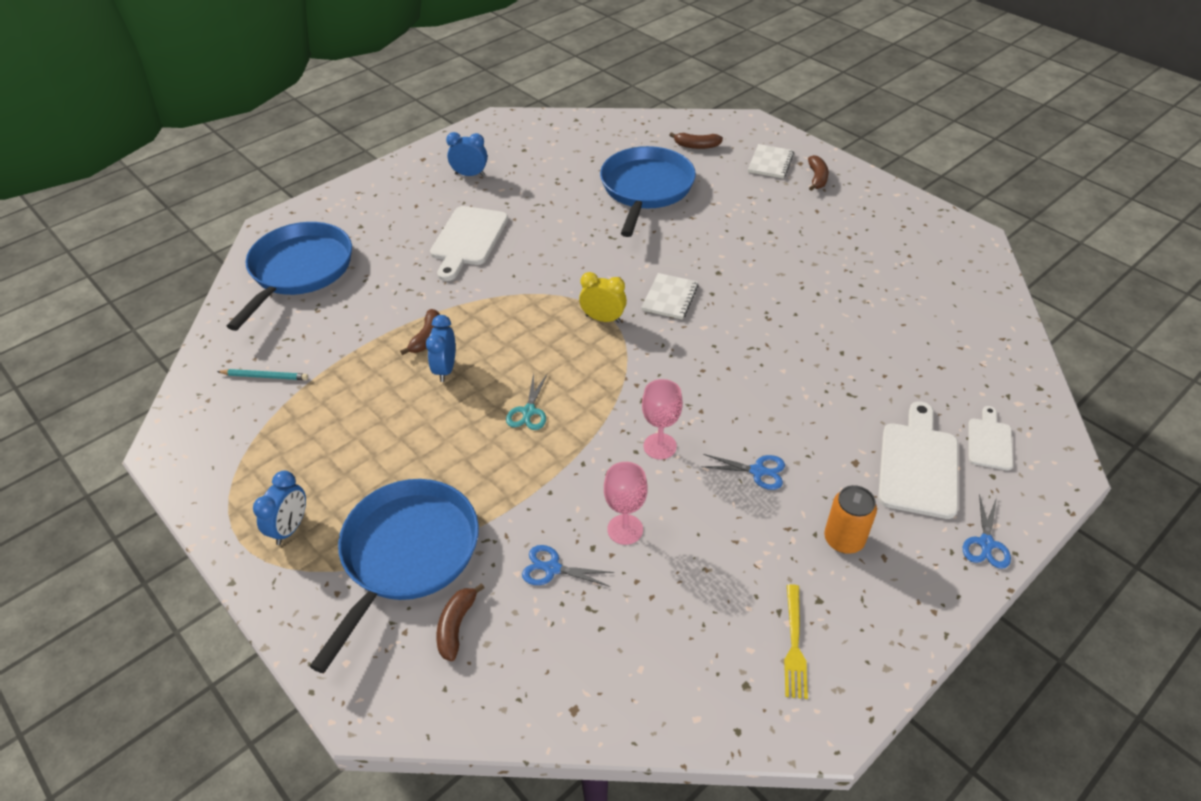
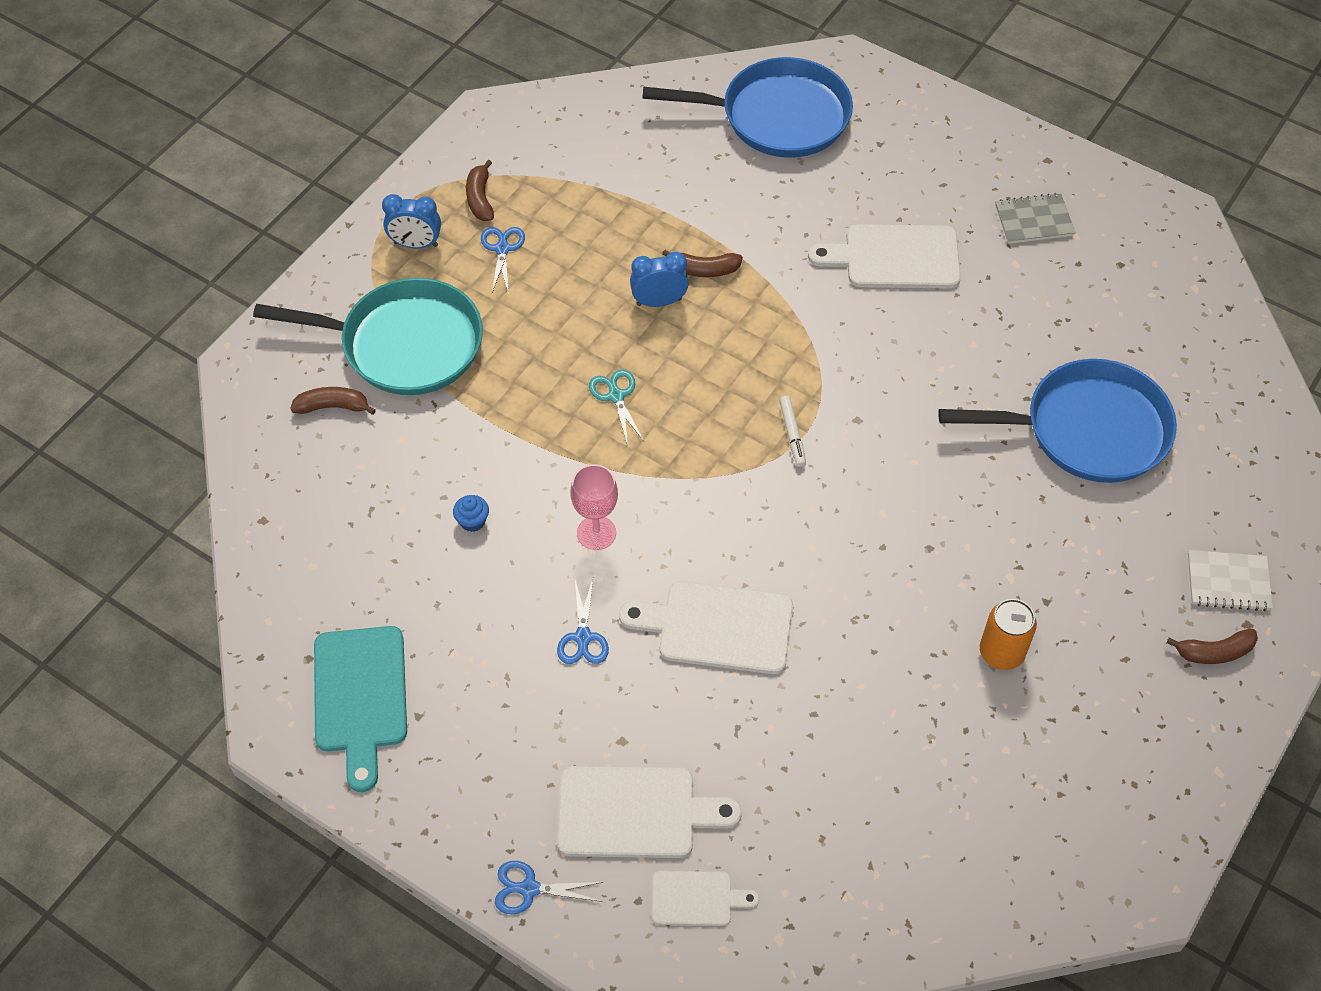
camera: 75 degrees right, 10 degrees up
(265, 376) = (603, 150): turquoise pencil -> none
(407, 554) = (405, 344): blue pan -> turquoise pan
(470, 175) = (1034, 220): blue clock -> grey notebook
(529, 411) = (616, 396): turquoise scissors -> turquoise scissors turned 75 degrees clockwise
(552, 568) = (411, 468): blue scissors -> blue scissors (502, 249)
(603, 319) = (792, 434): yellow clock -> white marker
(625, 529) = (472, 521): pink goblet -> blue cupcake
(670, 298) = (856, 500): white notebook -> none
(696, 146) = (1230, 475): brown banana -> brown banana (480, 198)
(762, 389) = (717, 627): none -> white cutting board
(794, 645) = (360, 697): yellow fork -> turquoise cutting board
(844, 539) = (503, 735): orange can -> orange can (1001, 652)

